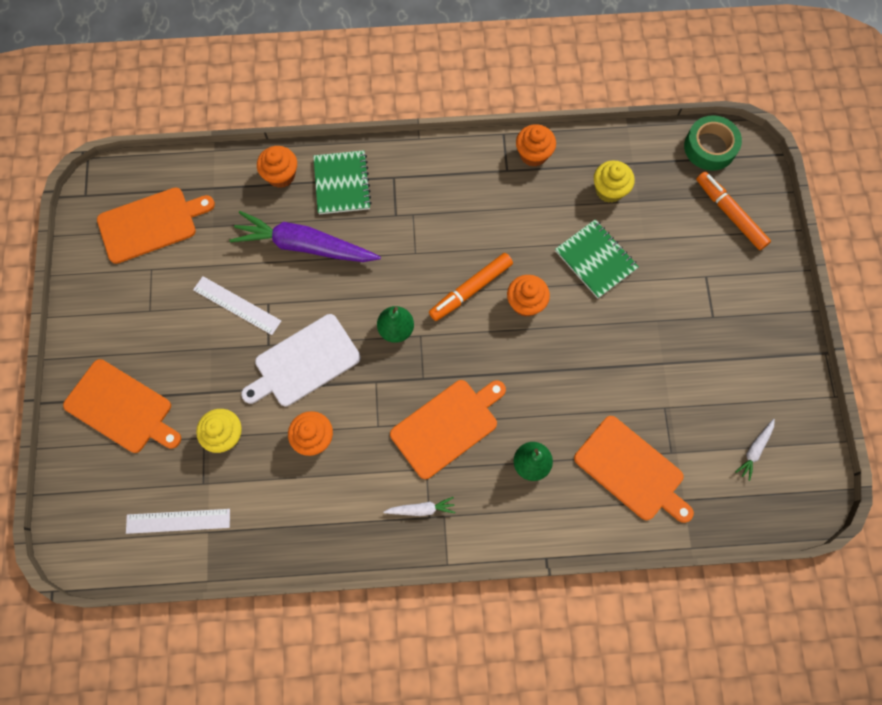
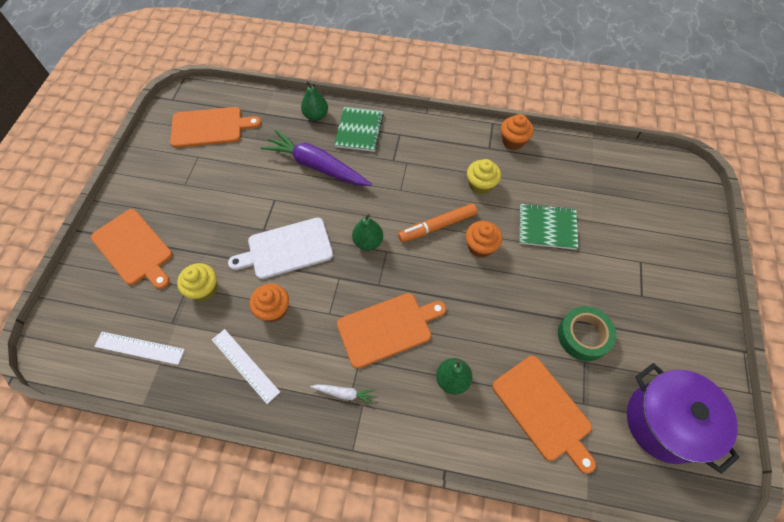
camera: 15 degrees right, 10 degrees down
(237, 305) = (250, 195): white ruler -> white ruler (245, 365)
(281, 175) = (316, 116): orange cupcake -> green pear
(596, 259) = (547, 227): green notebook -> green notebook turned 60 degrees counterclockwise
(609, 190) = (569, 179): yellow cupcake -> yellow cupcake (480, 185)
(710, 147) = (659, 166): green tape -> green tape (583, 336)
(730, 214) = (669, 218): orange marker -> none
(754, 450) = (664, 422): white carrot -> purple pot

